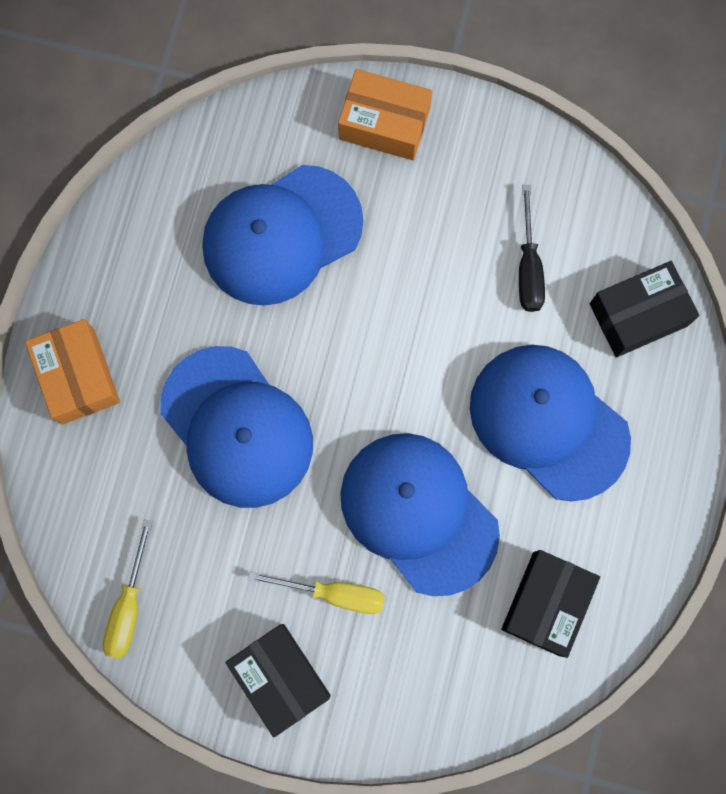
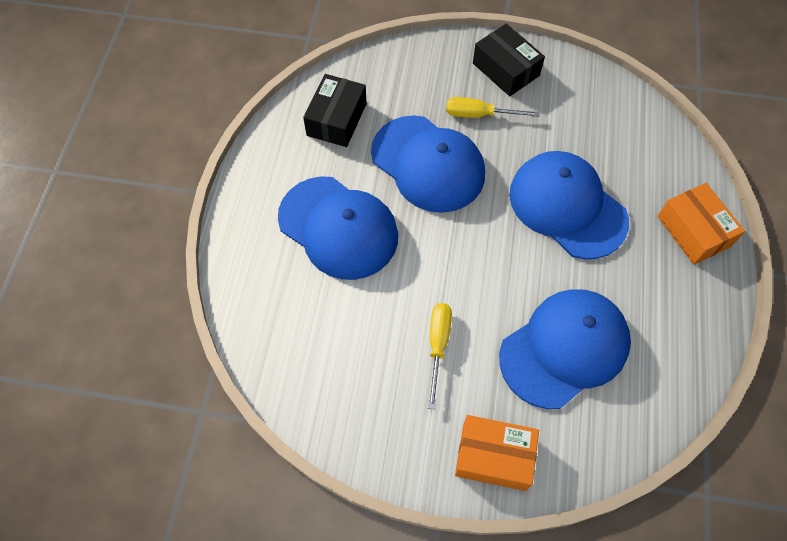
camera: 175 degrees right, 15 degrees down
(129, 606) = (612, 98): yellow screwdriver -> yellow screwdriver (438, 345)
(528, 267) = (358, 340): black screwdriver -> none
(638, 315) = (268, 309): black box -> none

